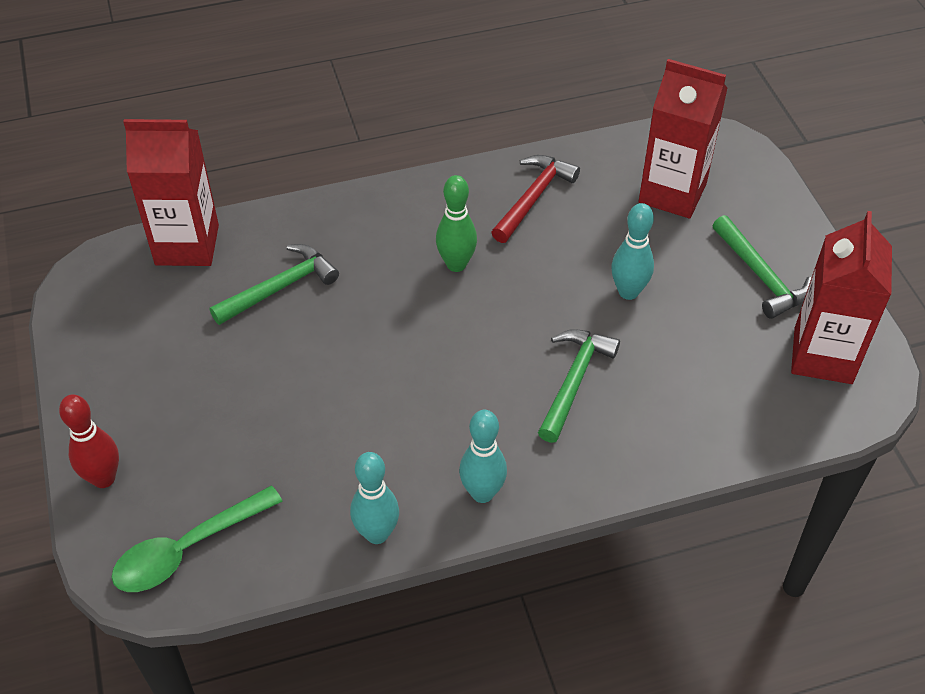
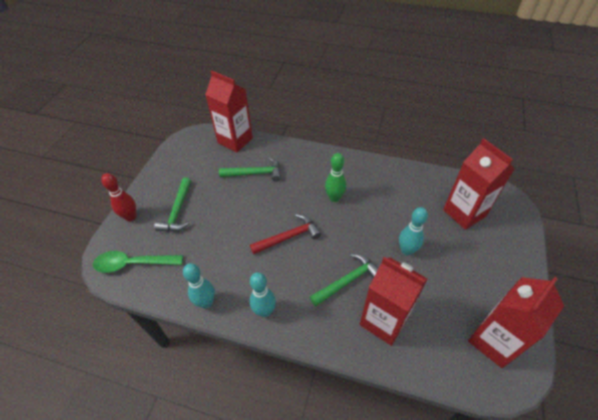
camera: 35 degrees right, 0 degrees up
(533, 198) = (392, 184): red hammer -> red hammer (288, 237)
(665, 409) = (384, 321): none -> red carton
(760, 275) = (485, 278): green hammer -> green hammer (178, 211)

